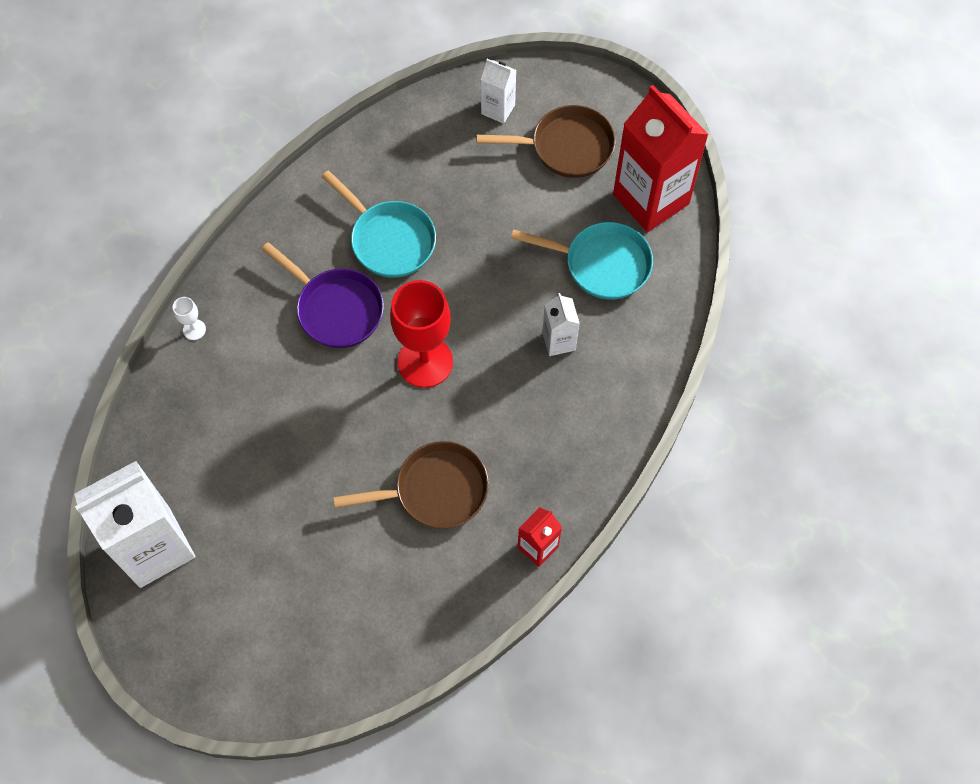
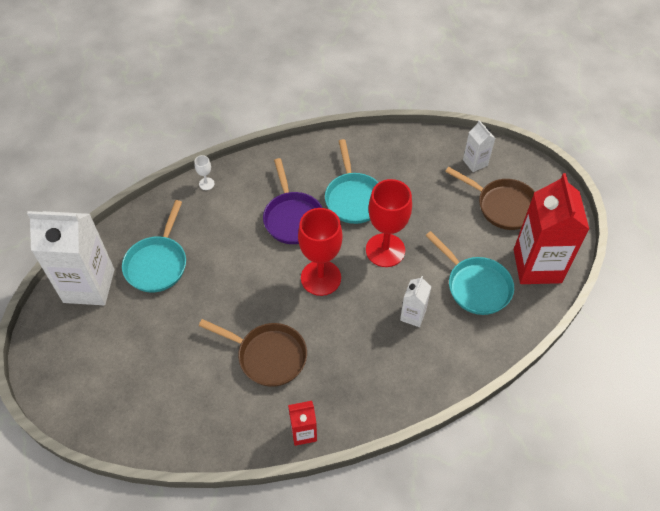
camera: 35 degrees right, 10 degrees down
(217, 467) = (157, 263): none -> turquoise pan
(473, 283) = (385, 250): none -> red goblet

